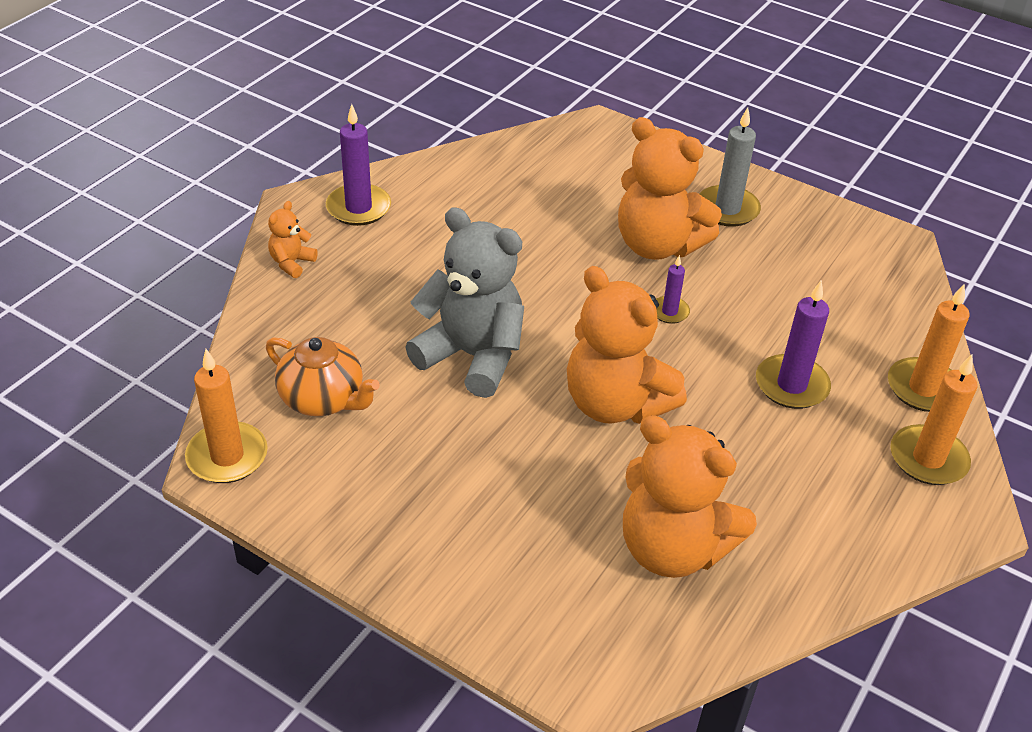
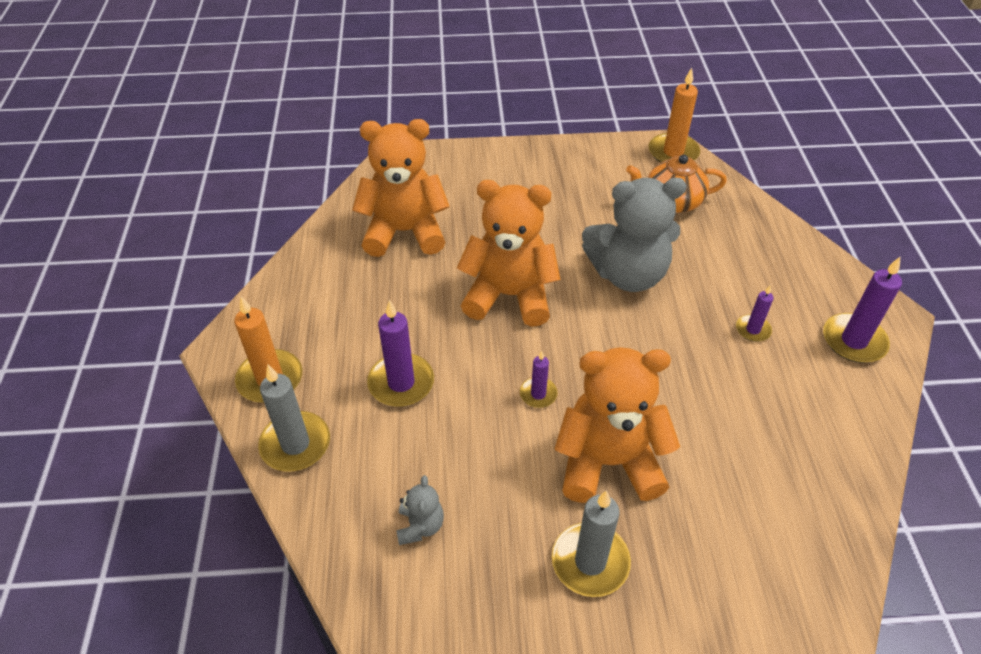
camera: 145 degrees right, 5 degrees up
(292, 263) = (818, 268): orange teddy bear -> none
(425, 256) = (753, 330): none -> purple candle
(841, 284) = (420, 526): none -> grey teddy bear
(923, 388) = (295, 444): orange candle -> grey candle

